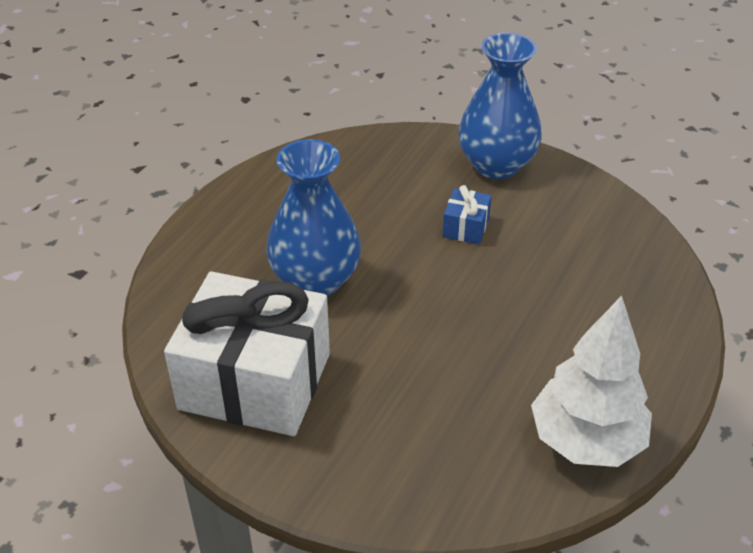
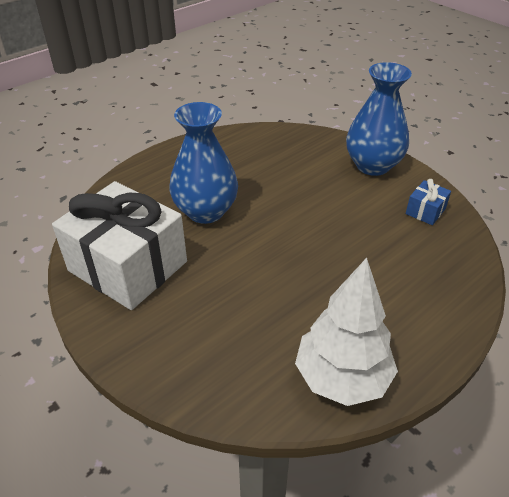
camera: 20 degrees right, 0 degrees up
(465, 227) = (329, 201): blue gift -> blue gift (425, 211)

